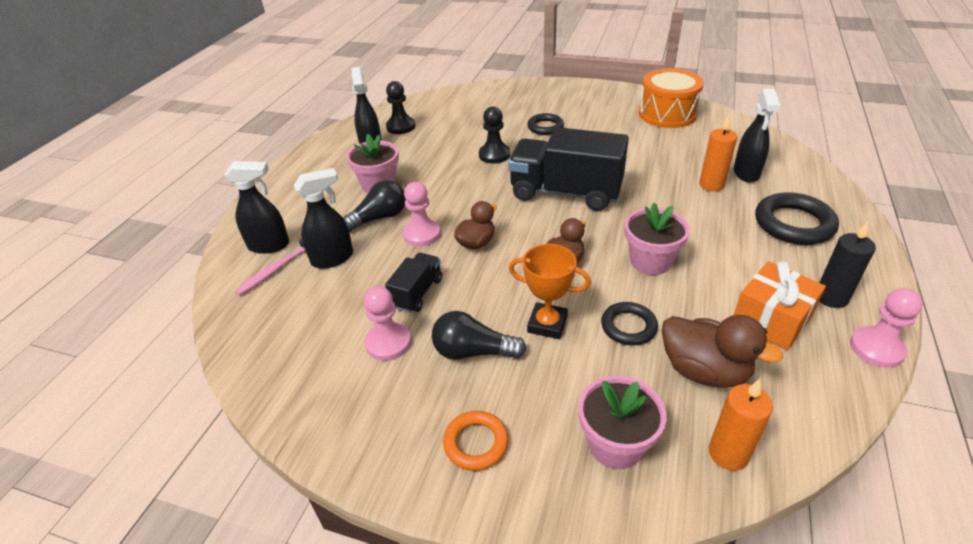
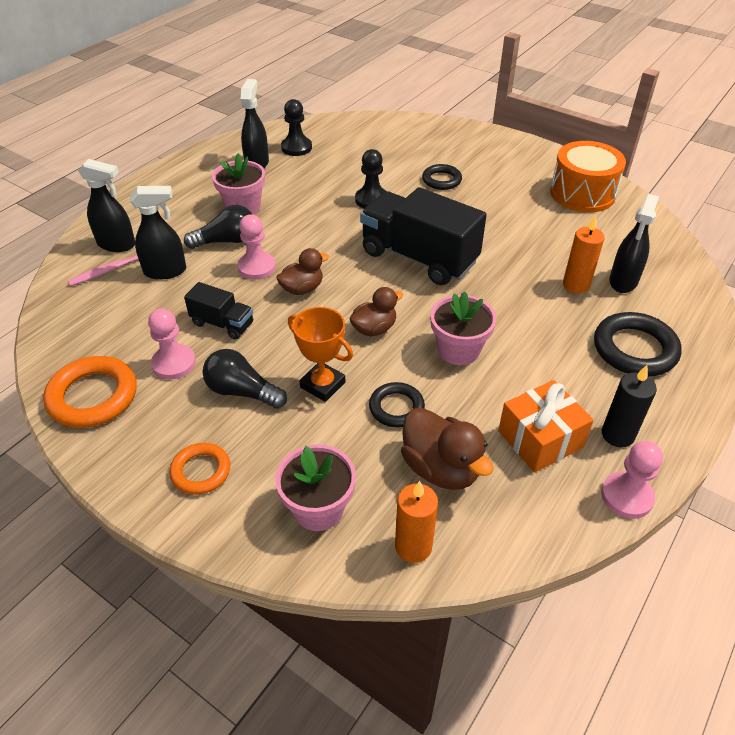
camera: 15 degrees right, 5 degrees up
(319, 399) = (93, 396): none -> orange ring
(417, 293) = (222, 324): black truck -> black truck turned 75 degrees clockwise

